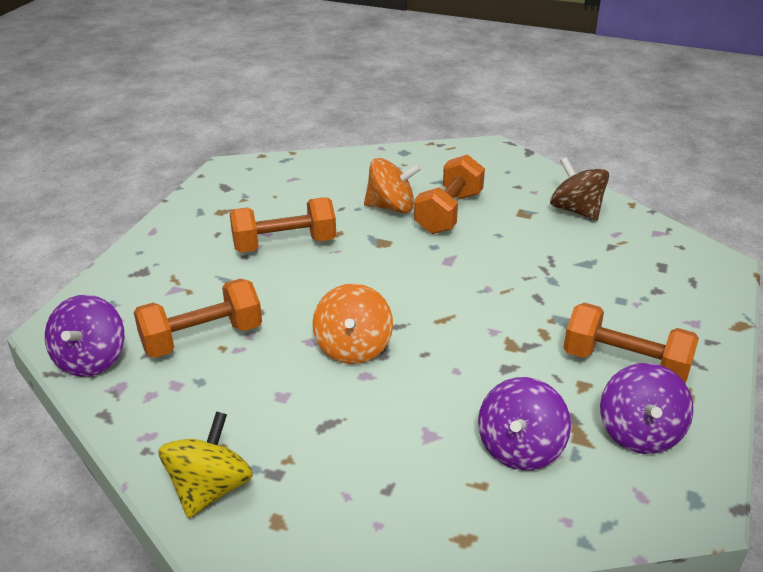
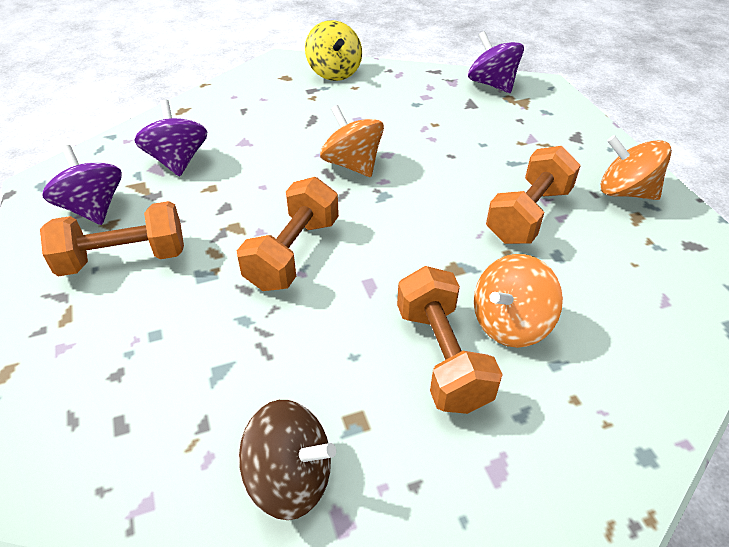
camera: 140 degrees right, 10 degrees up
(197, 224) = (625, 192): none -> orange spinning top
(202, 338) = (455, 122): orange dumbbell -> orange dumbbell (293, 253)

